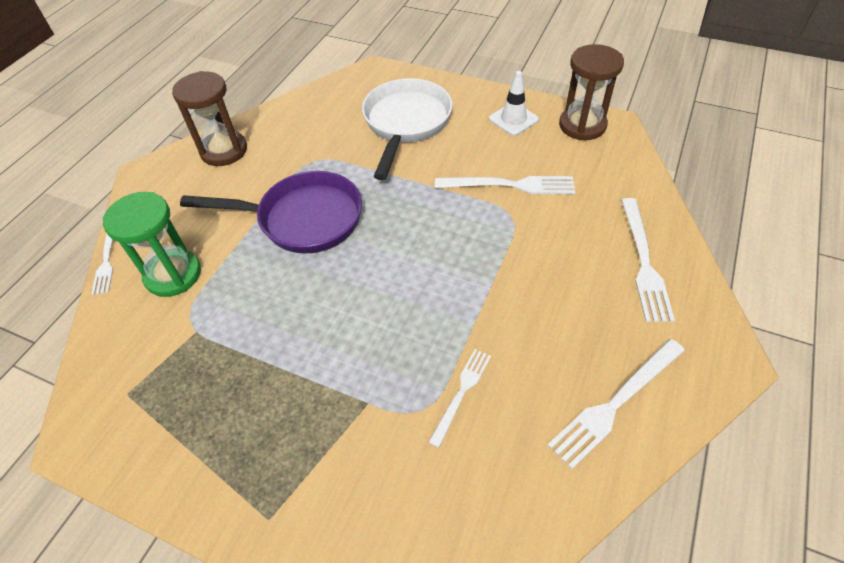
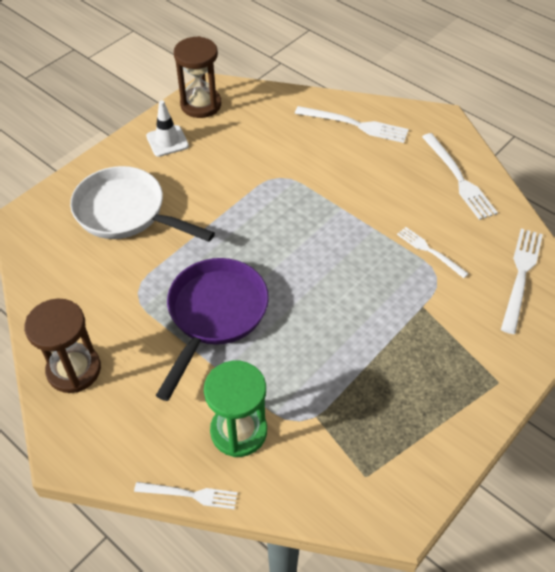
camera: 75 degrees left, 0 degrees up
(510, 185) = (246, 168): white fork -> white fork (521, 276)

